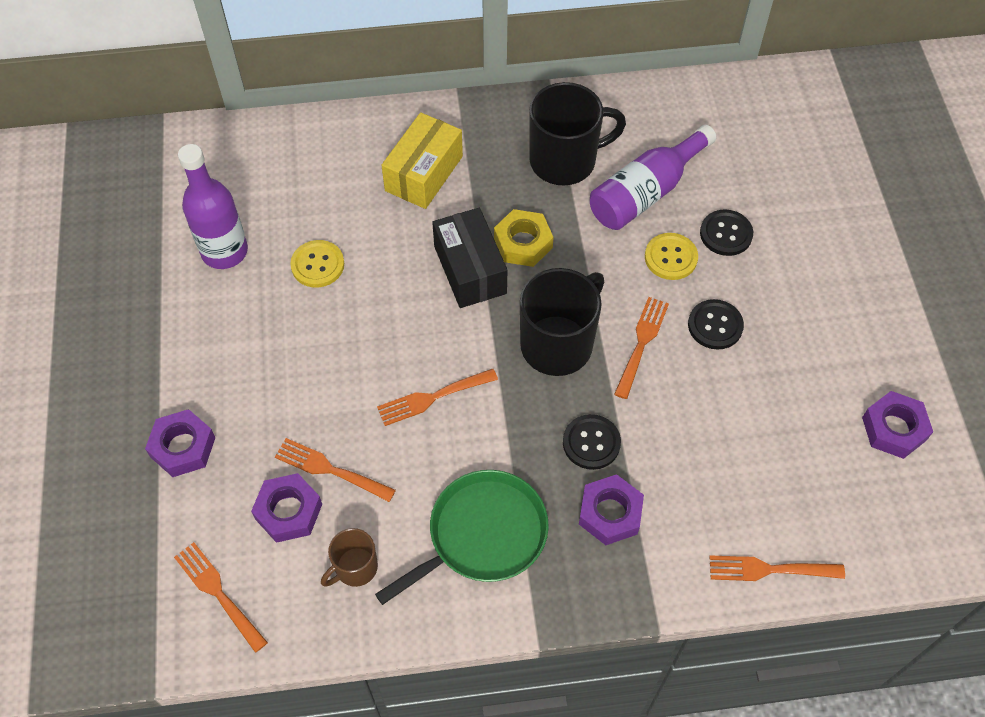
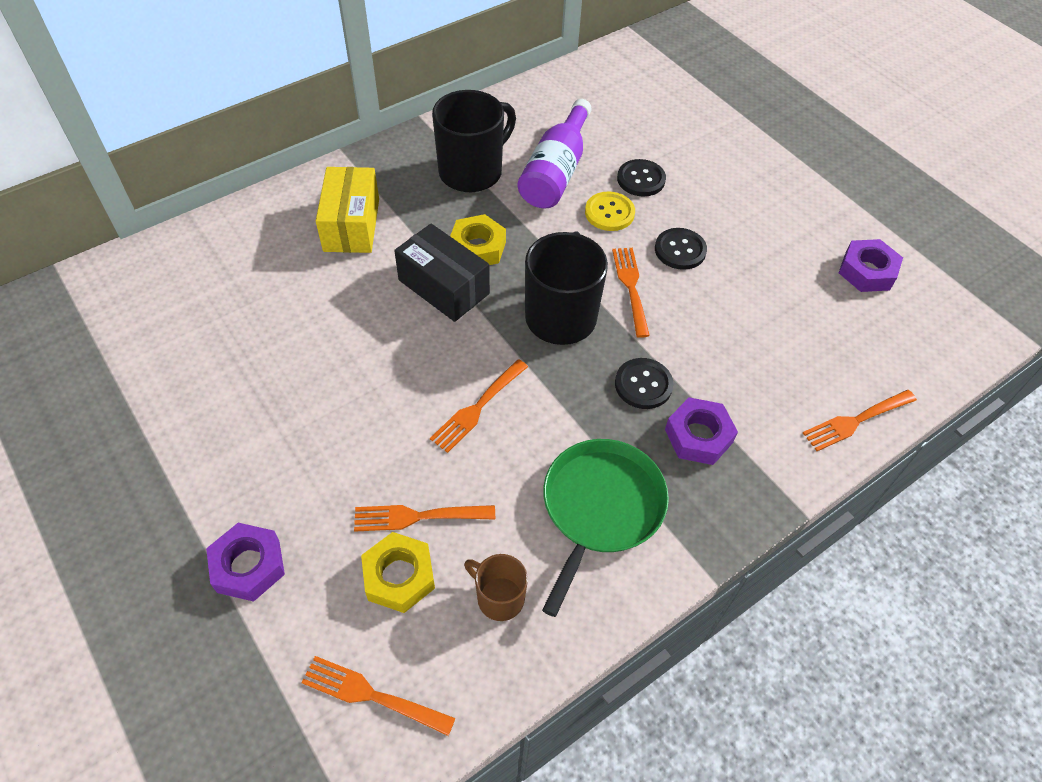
camera: 30 degrees left, 5 degrees down
(224, 251) = (190, 362): purple bottle -> none
(288, 511) = (399, 576): purple nut -> yellow nut
(317, 265) = (294, 338): yellow button -> none
(355, 567) = (499, 597): brown mug -> brown mug turned 105 degrees clockwise

